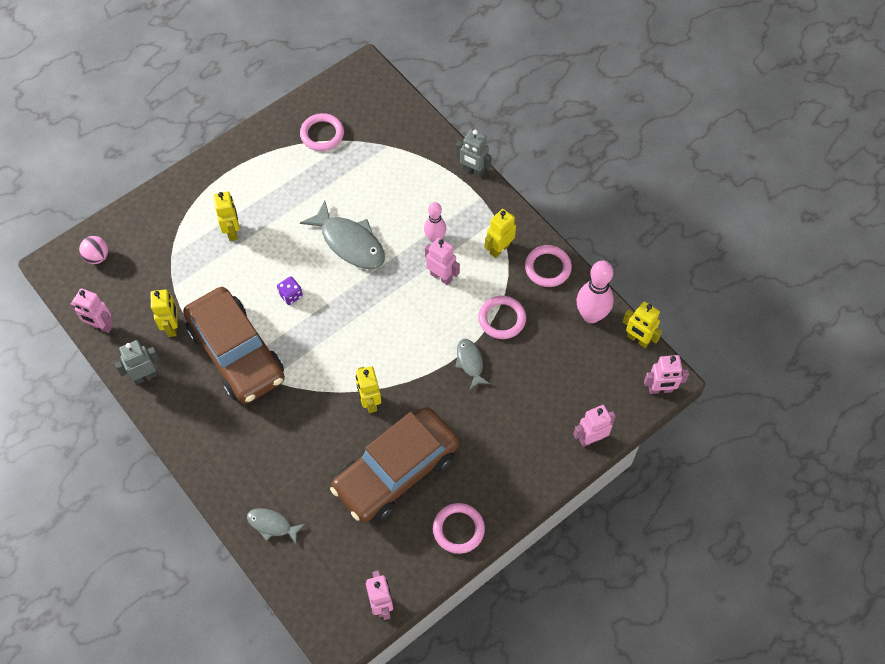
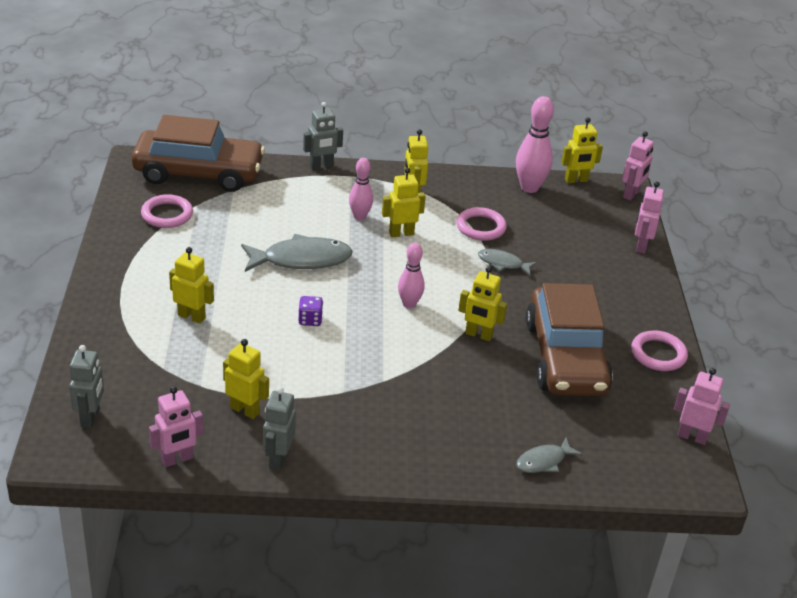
camera: 55 degrees left, 25 degrees down
(97, 257) = (90, 418): pink ball -> grey robot
(236, 353) = (329, 384): brown car -> brown car (198, 173)
(363, 338) = (409, 304): none -> pink bowling pin
(441, 276) = (401, 233): pink robot -> yellow robot
(547, 268) = (461, 183): pink ring -> none

